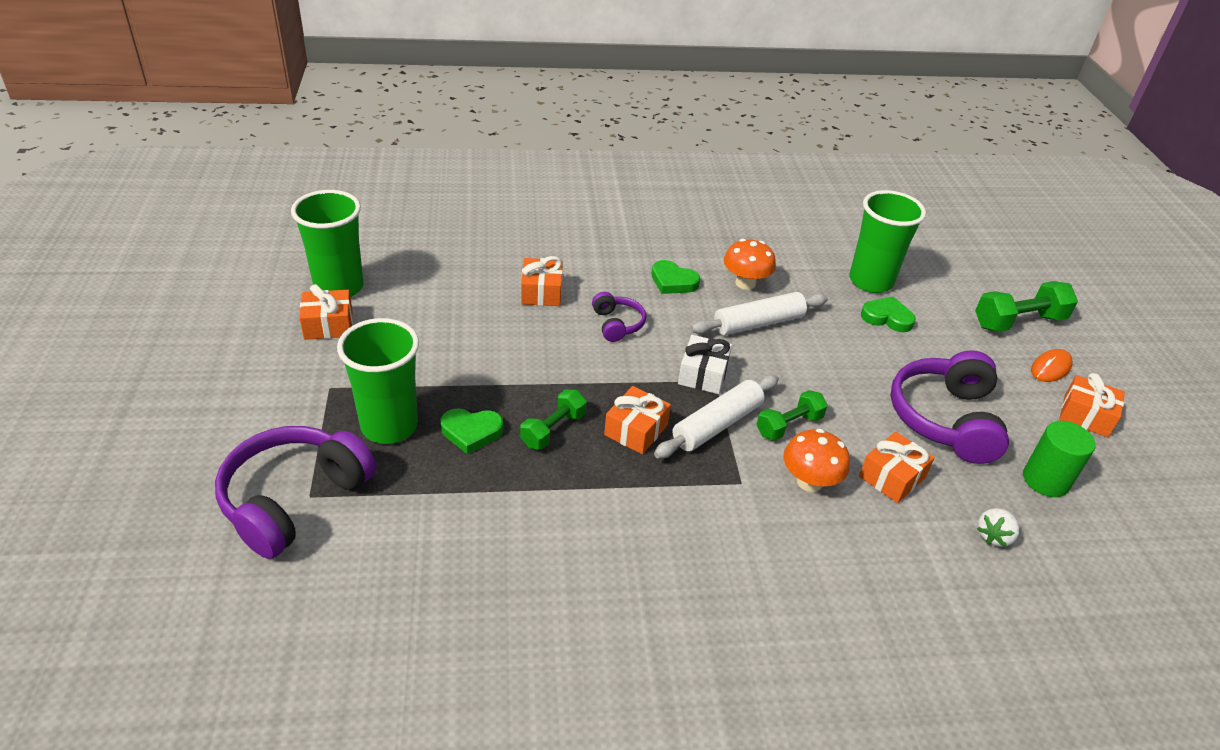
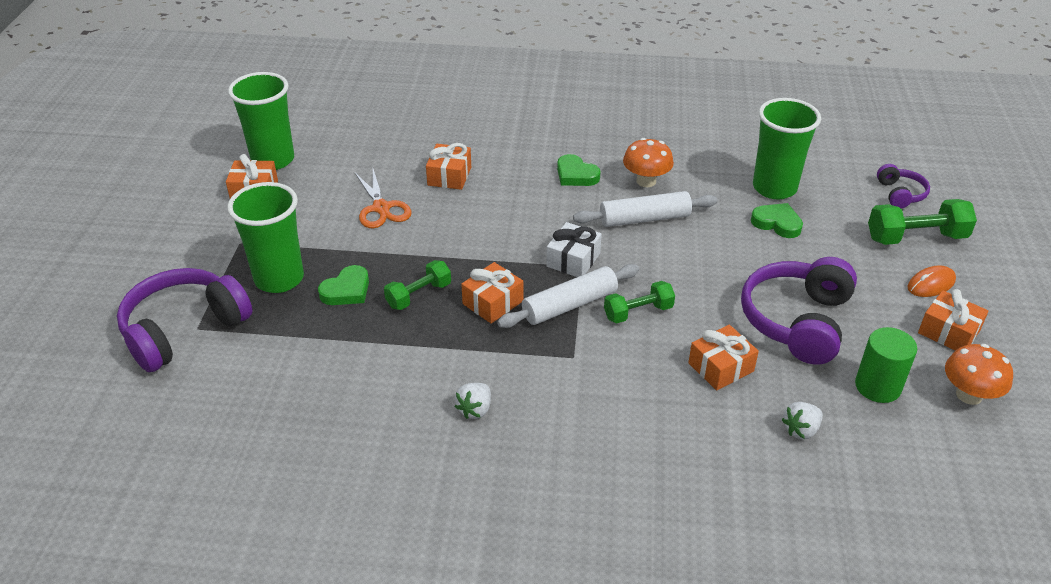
camera: 15 degrees right, 0 degrees up
(471, 432) = (347, 290): green heart -> green heart turned 60 degrees counterclockwise
(479, 334) = (381, 208): none -> orange scissors
(617, 324) = (509, 209): purple headphones -> purple headphones (900, 194)
(659, 556) = (475, 409): none -> white strawberry
(809, 482) = (638, 363): orange mushroom -> orange mushroom (969, 395)

